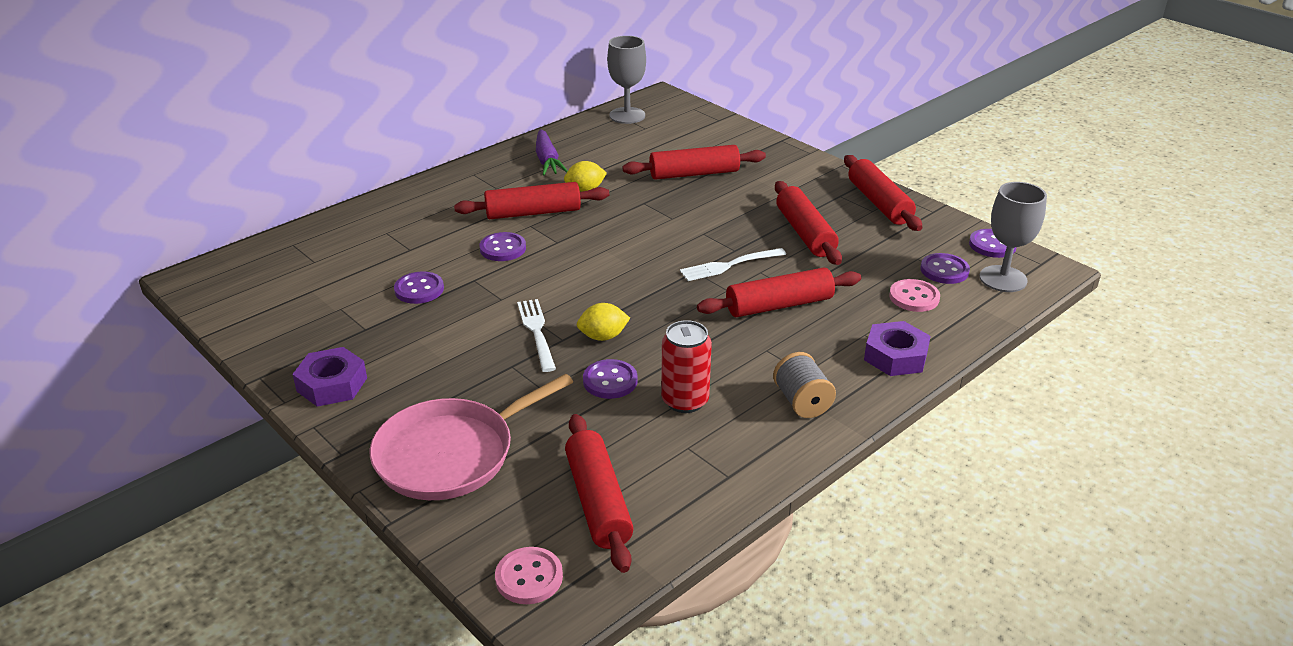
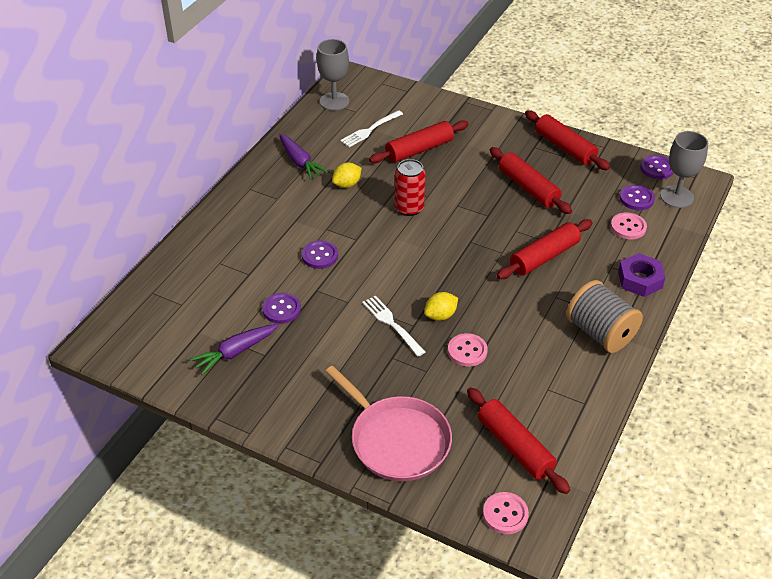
camera: 20 degrees left, 10 degrees up
(332, 384) = (274, 409): purple nut -> none
(334, 319) = (235, 352): none -> purple carrot
(451, 454) = (397, 440): pink pan -> pink pan turned 75 degrees counterclockwise
(533, 213) = (321, 216): red rolling pin -> none
(610, 381) = (467, 351): purple button -> pink button
(685, 401) = (525, 353): red can -> red can (409, 208)
(729, 265) = (491, 230): white fork -> white fork (370, 130)
(802, 402) = (600, 333): grey spool -> grey spool, size x1.58

